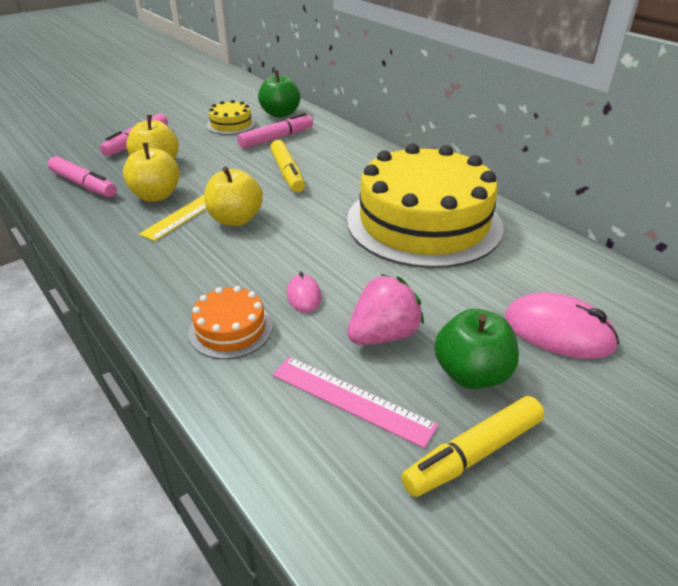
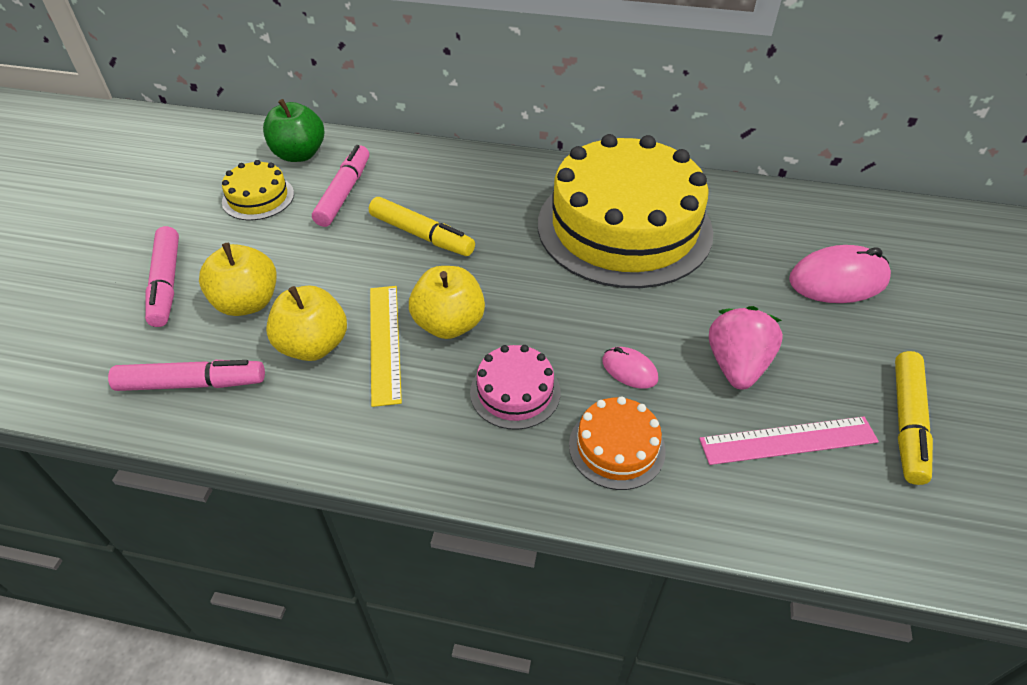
camera: 40 degrees left, 10 degrees up
(219, 268) = (515, 392): none -> pink cake
(471, 373) = (831, 357): green apple -> none

